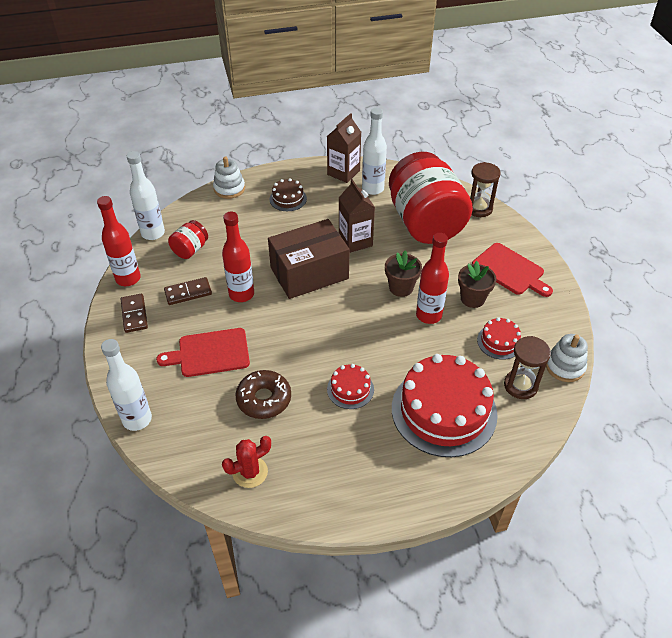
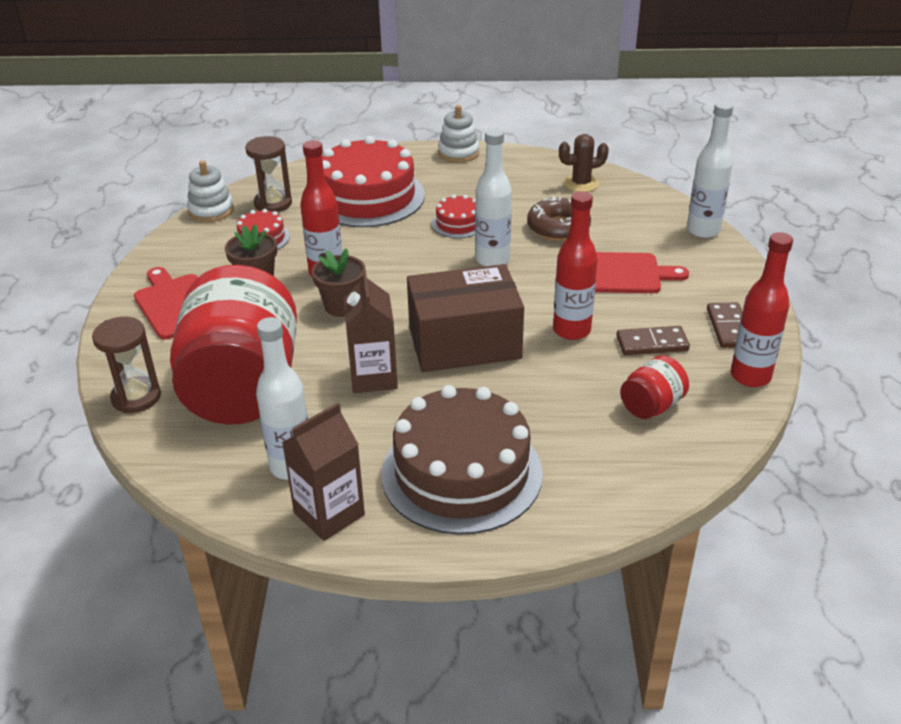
camera: 165 degrees left, 10 degrees down
(153, 233) = (722, 445): white bottle -> white bottle (492, 260)
(229, 189) = (575, 517): white stacking toy -> white stacking toy (458, 153)
(250, 472) = (581, 184): red cactus -> brown cactus
(288, 199) = (461, 473): brown cake -> brown cake, size x2.18

